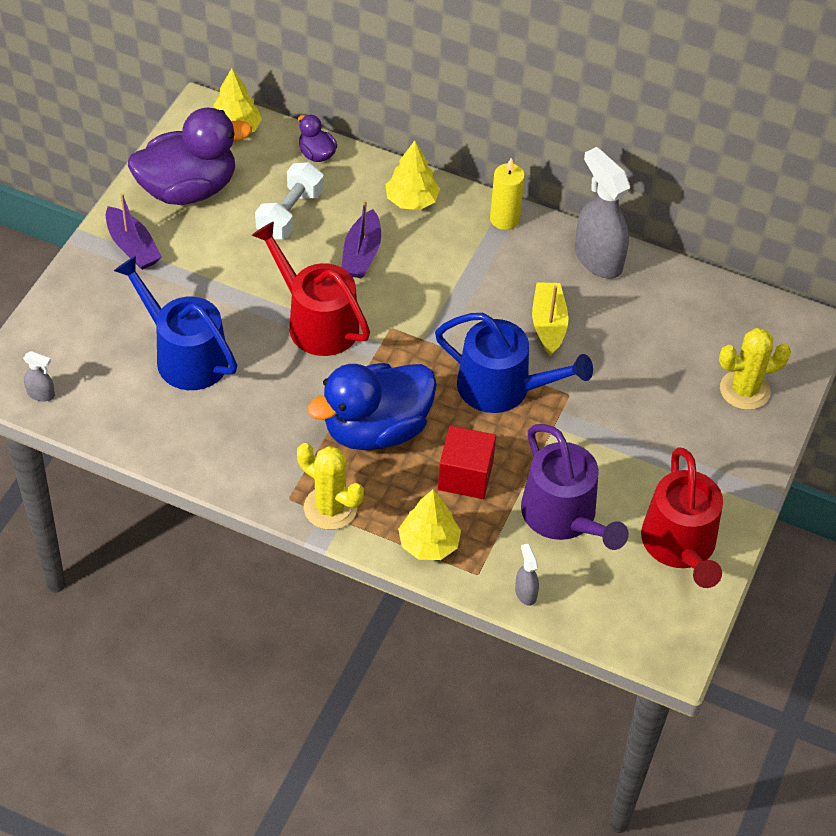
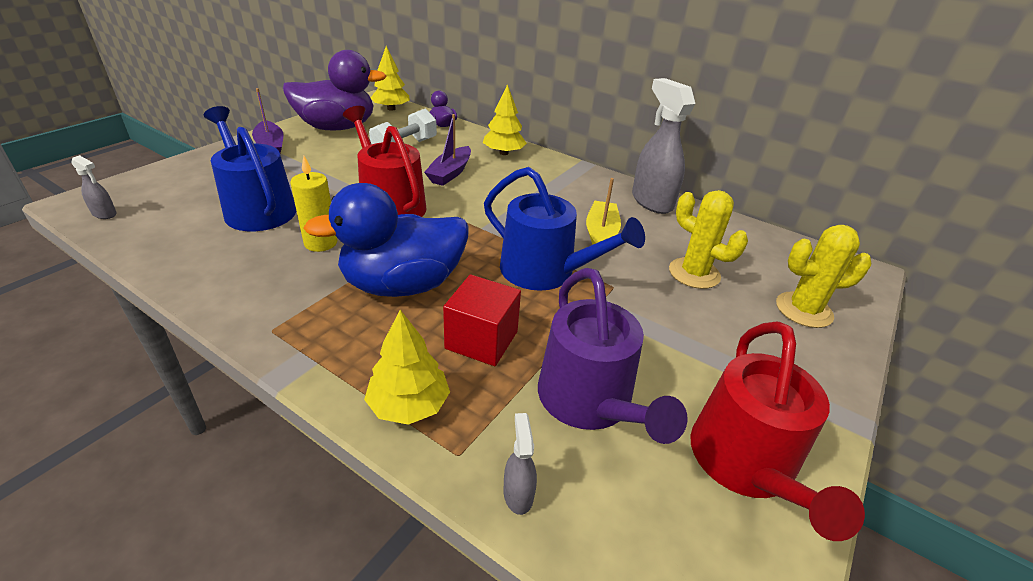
camera: 10 degrees right, 15 degrees down
(330, 508) = (311, 347): yellow cactus -> yellow cactus (694, 273)
(504, 219) = (575, 171): yellow candle -> yellow candle (320, 243)

